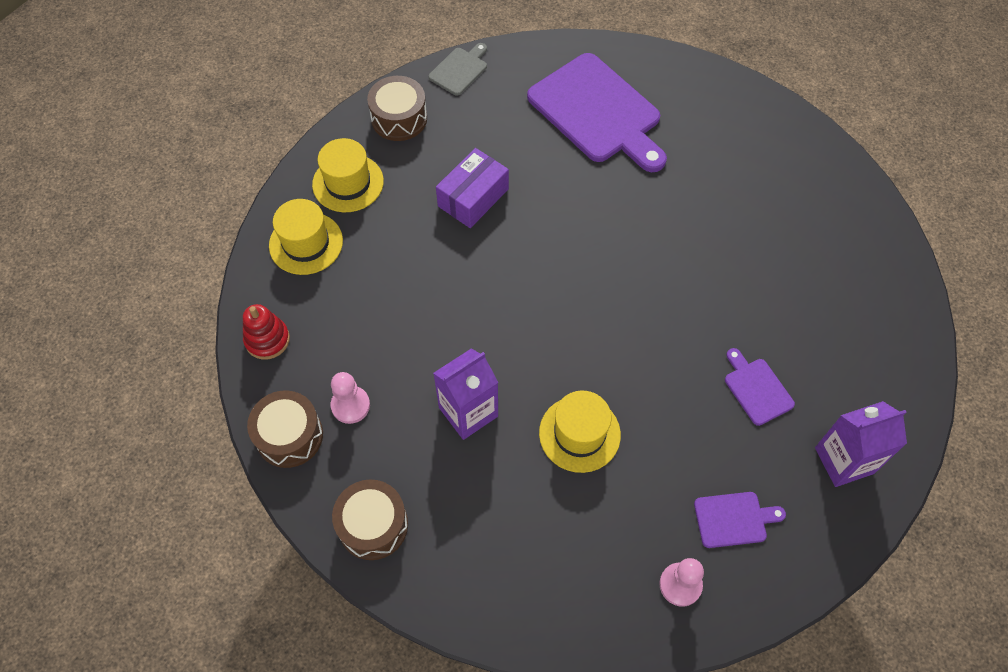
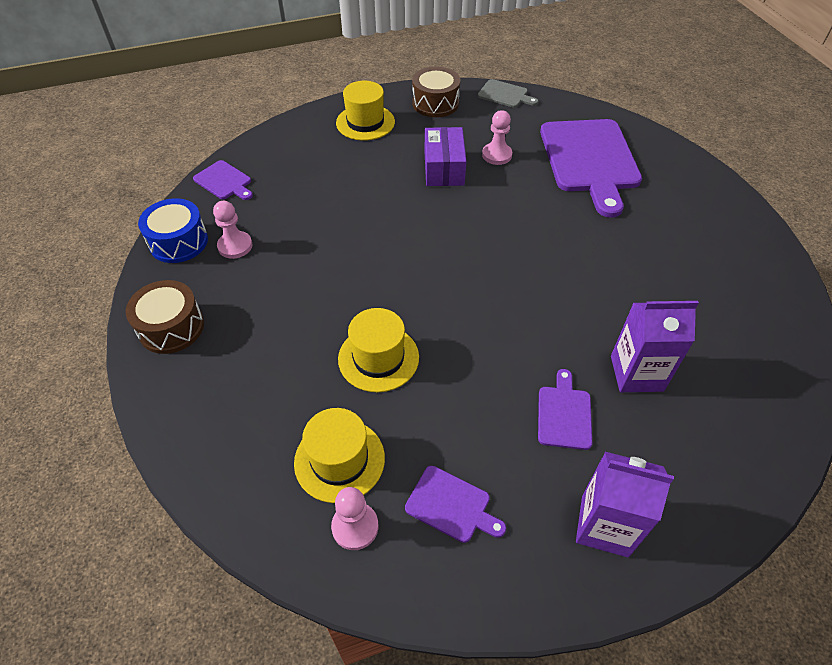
camera: 35 degrees right, 10 degrees down
(267, 340) = (224, 181): red stacking toy -> purple cutting board
(289, 436) = (178, 242): brown drum -> blue drum
(306, 243) = (304, 142): yellow hat -> yellow hat (339, 460)
(459, 70) = (505, 94): grey cutting board -> grey cutting board turned 45 degrees clockwise
(468, 412) = (309, 295): purple carton -> purple carton (636, 373)
(473, 197) = (444, 168): purple box -> purple box turned 75 degrees counterclockwise
(510, 153) = (496, 155): none -> pink pawn

